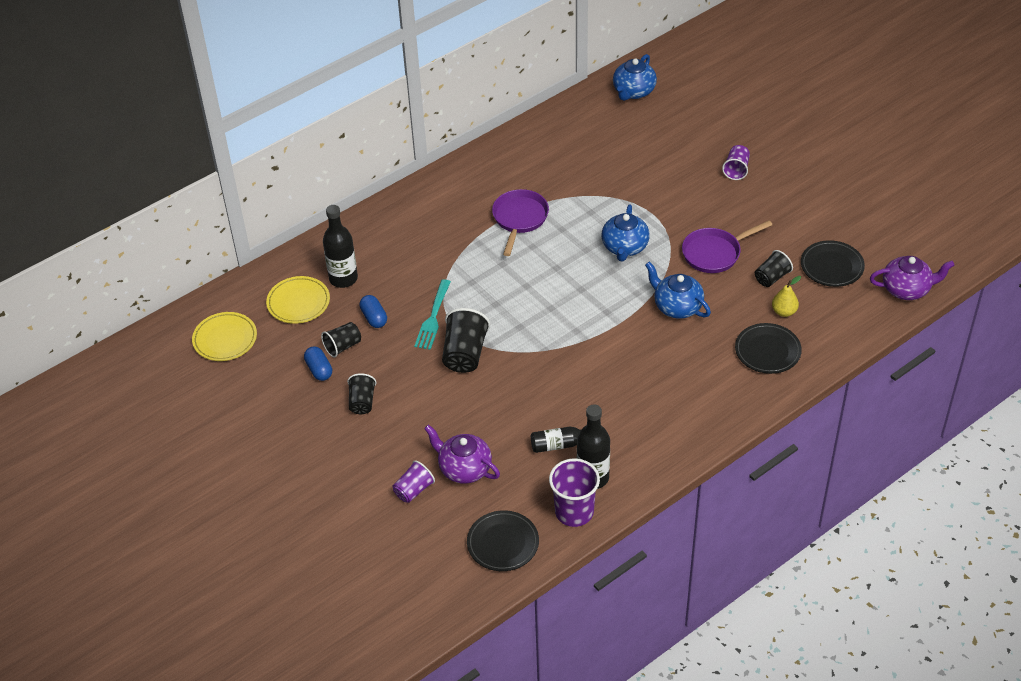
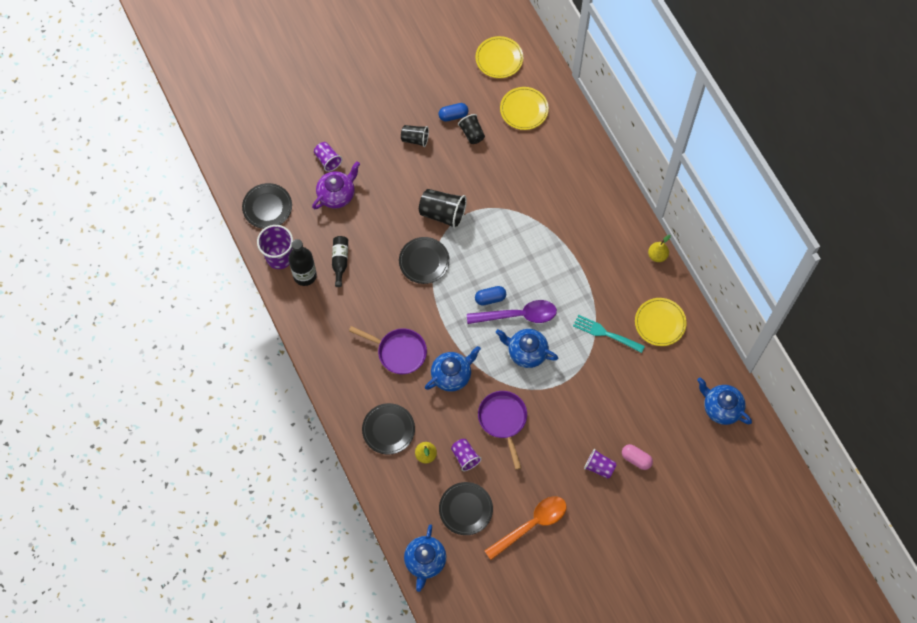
camera: 100 degrees right, 20 degrees up
(343, 278) = (541, 143): black bottle -> none
(374, 318) = (495, 158): blue capsule -> blue capsule (490, 298)
(433, 317) = (485, 198): turquoise fork -> turquoise fork (606, 333)
(470, 160) = (657, 255): none -> yellow pear
(519, 219) = (578, 279): purple pan -> purple pan (399, 352)
(536, 360) = (424, 261): none -> black plate
(552, 147) = (660, 323): none -> yellow plate
(581, 262) = (518, 315): none -> purple spoon
(715, 144) = (636, 459): none -> pink capsule
(771, 277) = (465, 457): black cup -> purple cup
(824, 211) = (531, 524): none -> orange spoon
(907, 289) = (425, 561): purple teapot -> blue teapot

